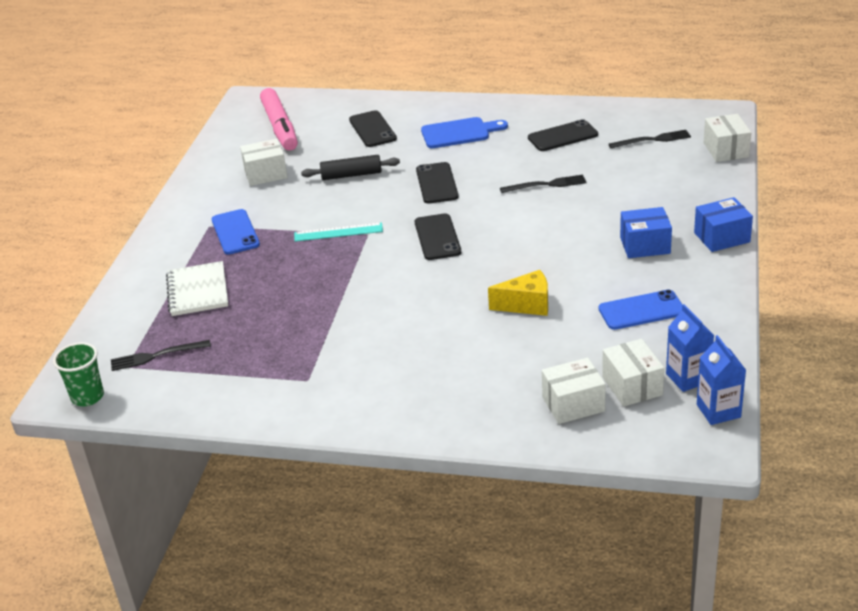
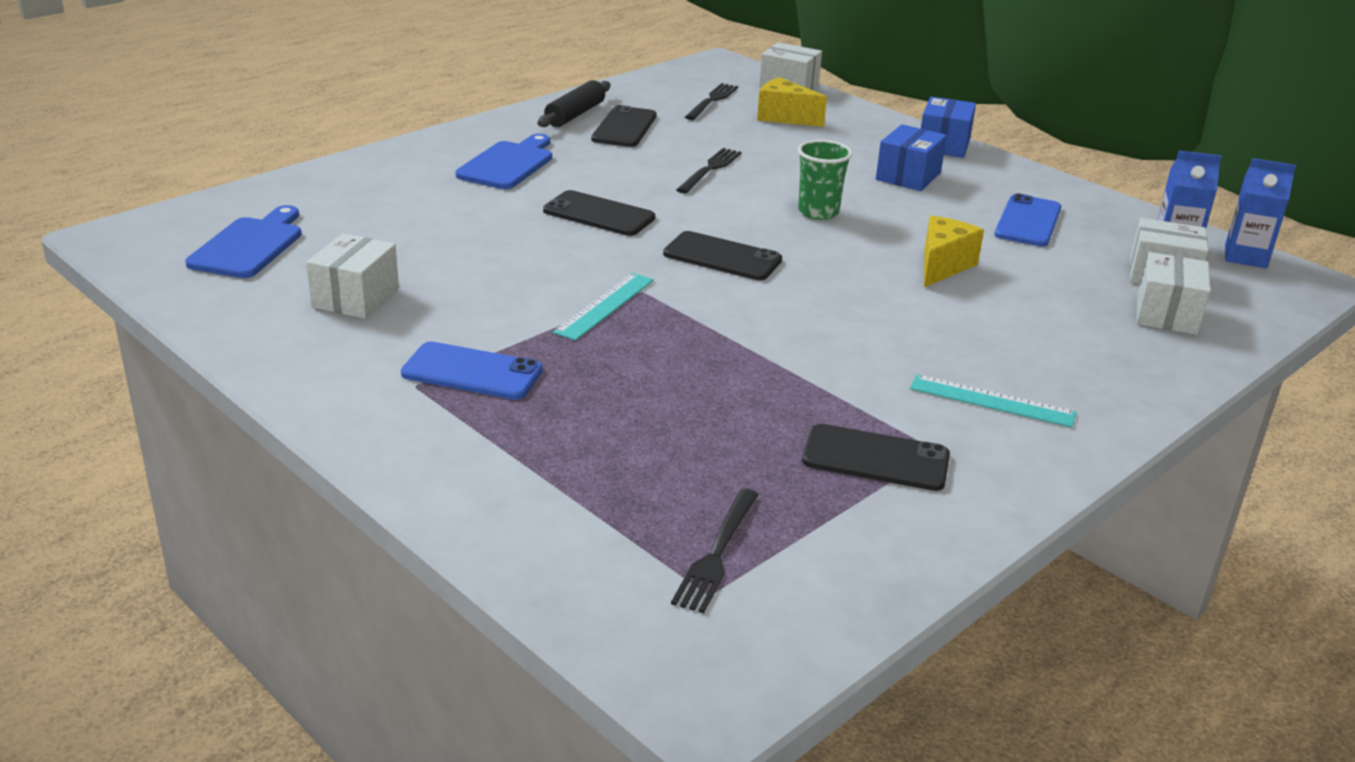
camera: 60 degrees left, 5 degrees down
(87, 397) = (752, 666): green cup -> green cup (818, 212)
(198, 291) = (584, 455): white notebook -> none
(280, 127) = (249, 246): pink marker -> blue cutting board
(351, 175) = (478, 249): black rolling pin -> black rolling pin (575, 114)
(372, 129) = (391, 199): black phone -> black phone (876, 459)
(379, 378) = (992, 401): none -> turquoise ruler
(668, 171) = (784, 117): none -> yellow cheese

